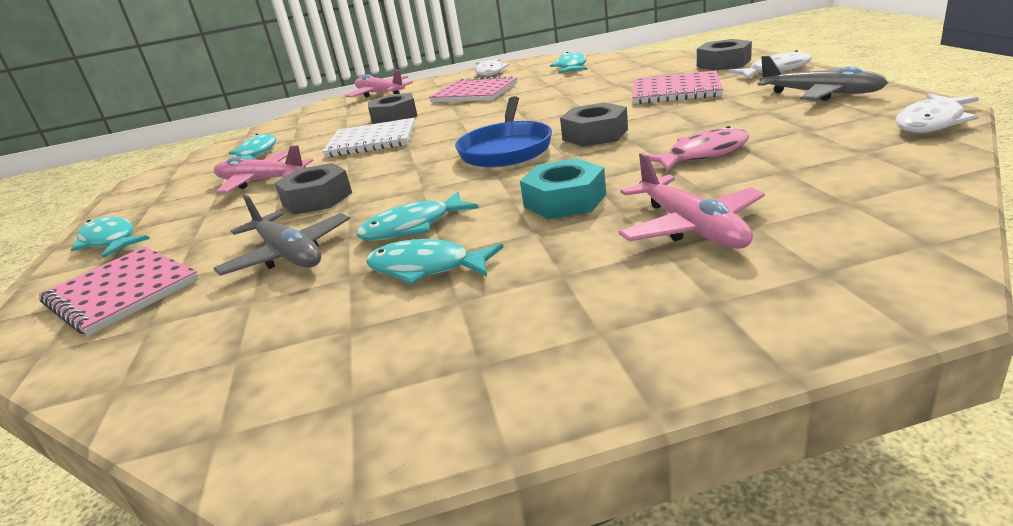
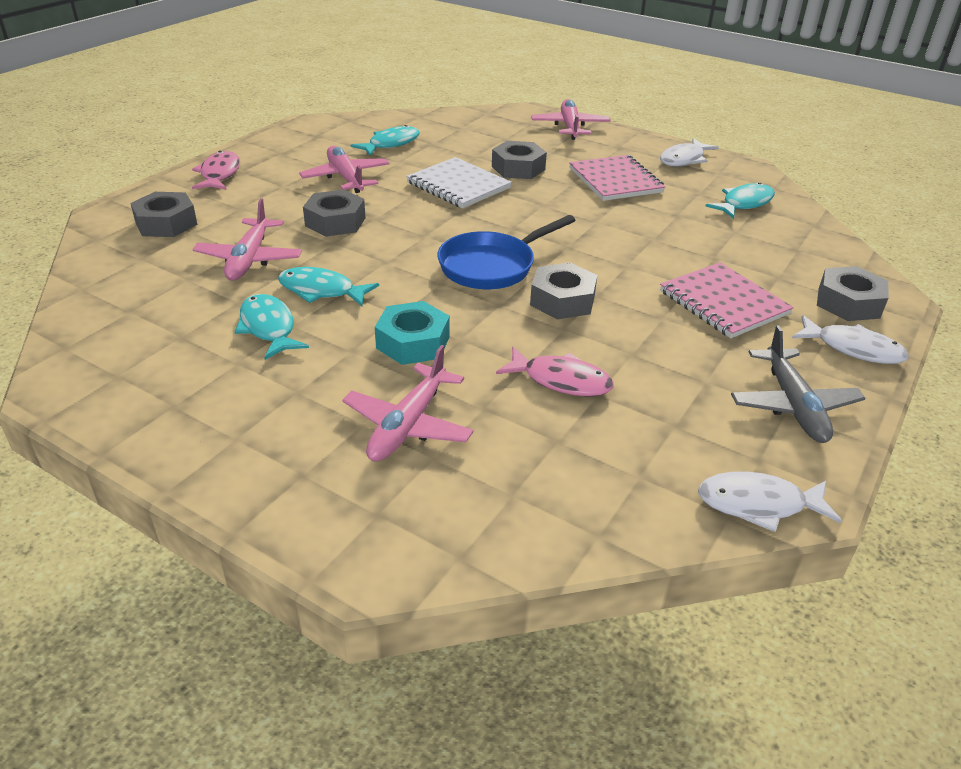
camera: 40 degrees right, 10 degrees up
(110, 241) = (219, 174): turquoise fish -> pink fish
(121, 292) = (166, 223): pink notebook -> grey nut
(288, 254) = (249, 259): grey plane -> pink plane

